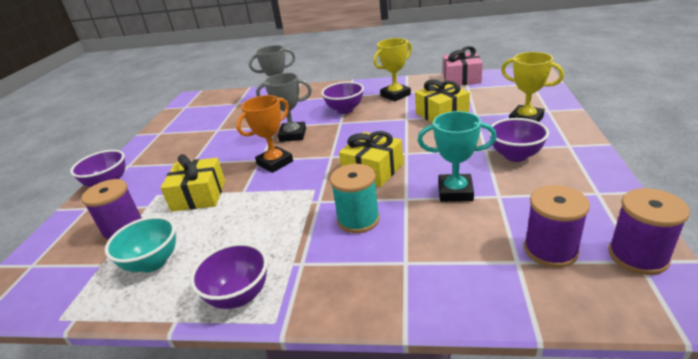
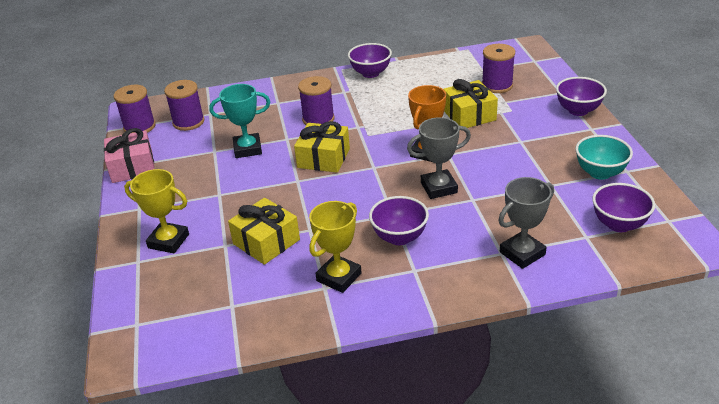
camera: 160 degrees right, 5 degrees up
(153, 262) = (446, 75): turquoise bowl -> turquoise bowl (600, 173)
(358, 219) = (318, 119): turquoise spool -> purple spool
(461, 79) = (241, 332): pink gift -> pink gift (132, 167)
(515, 156) = (192, 190): purple bowl -> purple bowl (619, 224)

